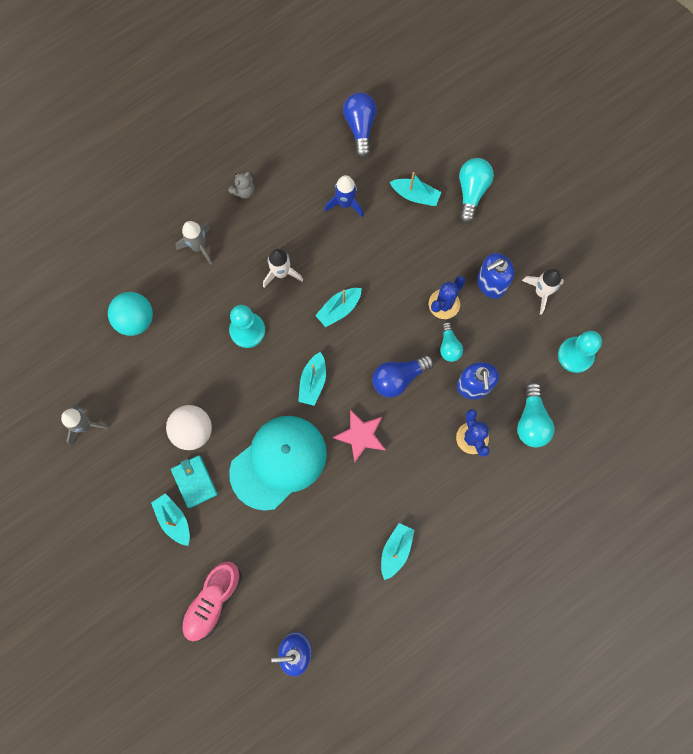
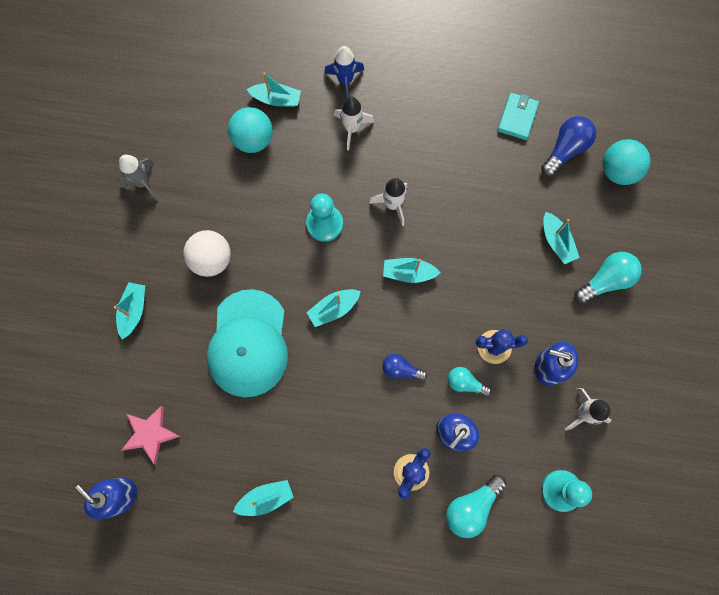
camera: 45 degrees right, 0 degrees up
(122, 276) = (276, 99): none -> turquoise boat
(194, 482) = (175, 298): turquoise wallet -> turquoise wallet (517, 117)
(199, 247) = (352, 128): grey rocket -> white rocket
(213, 601) = (100, 397): pink shoe -> none
(244, 191) = (426, 117): grey teddy bear -> none
(278, 462) = (248, 343): turquoise cap -> turquoise cap turned 90 degrees clockwise
(345, 203) = (495, 197): blue rocket -> blue rocket (345, 81)
(360, 436) = (328, 384): pink star -> pink star (150, 434)
(398, 378) = (401, 369): blue light bulb -> blue light bulb, size x0.64
(408, 110) = (618, 171): none -> turquoise ball
(449, 346) = (465, 383): turquoise light bulb -> turquoise light bulb turned 75 degrees clockwise

